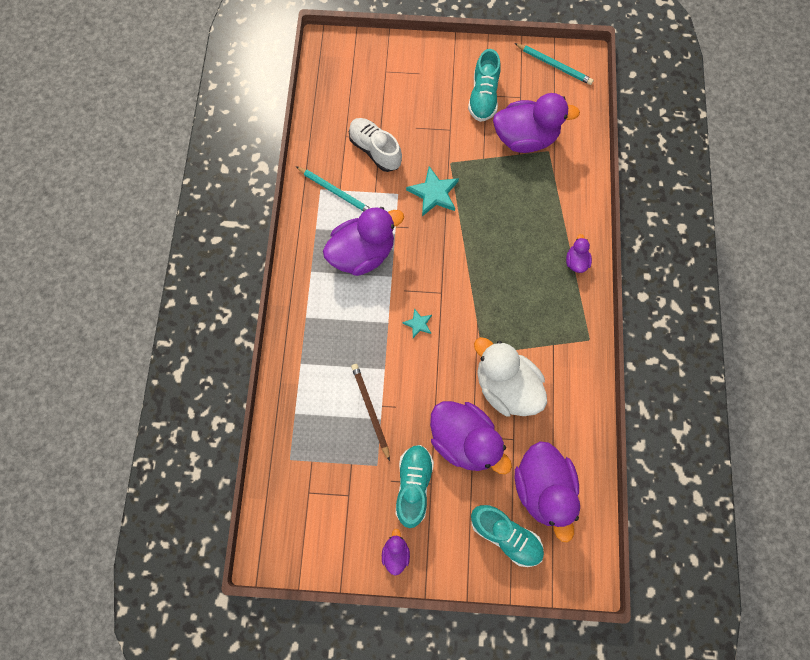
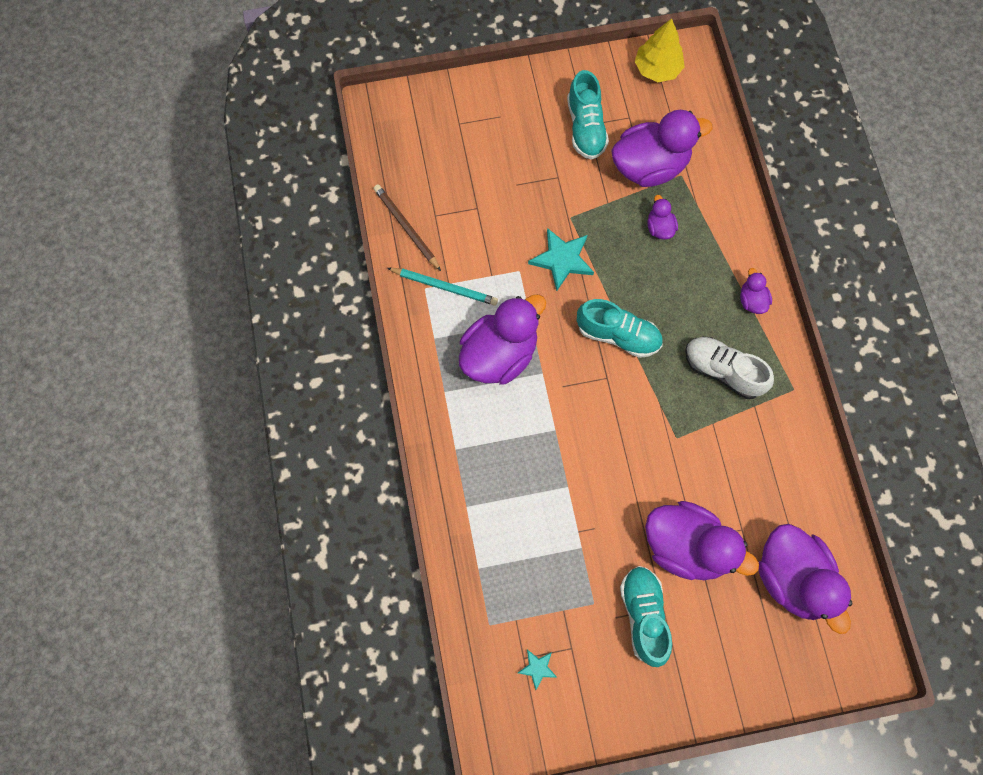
camera: 15 degrees left, 0 degrees up
(370, 410) = (566, 540): brown pencil -> brown pencil (406, 228)
(375, 150) = (476, 224): white shoe -> white shoe (722, 371)
(395, 553) = (647, 700): purple duck -> purple duck (659, 227)
(418, 324) = (591, 422): turquoise star -> turquoise star (537, 668)
(505, 535) = (766, 644): turquoise shoe -> turquoise shoe (618, 335)
(506, 386) = (715, 470): white duck -> none
(554, 65) = (657, 69): turquoise pencil -> yellow tree

